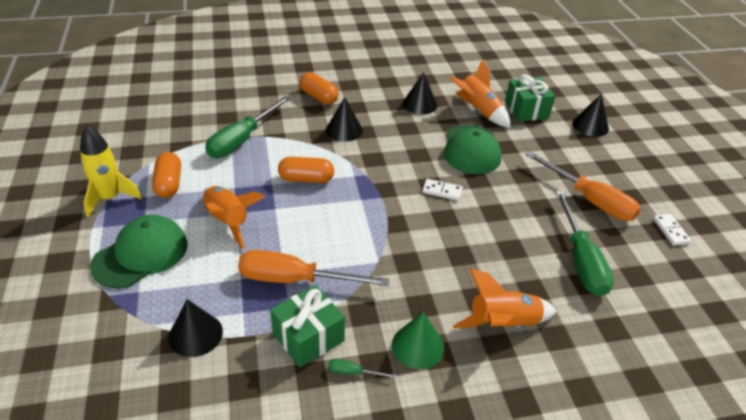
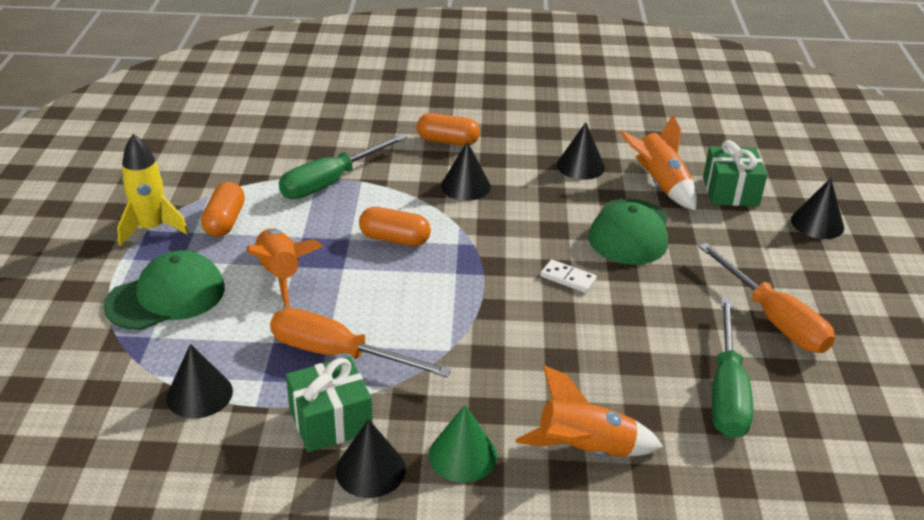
camera: 15 degrees right, 5 degrees down
(319, 97) = (447, 141): orange capsule -> orange capsule turned 45 degrees counterclockwise
(353, 372) = (370, 470): green screwdriver -> black cone
(670, 231) = (877, 376): white domino -> none

